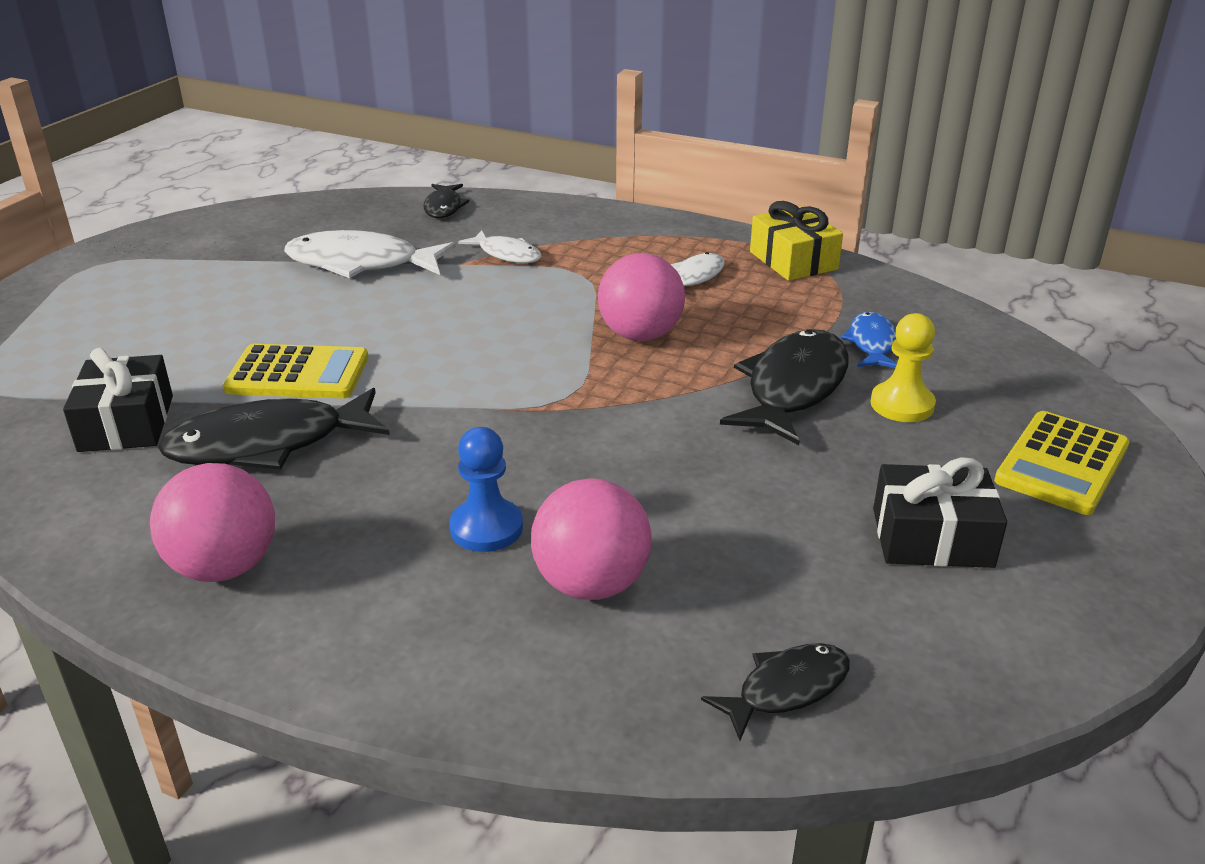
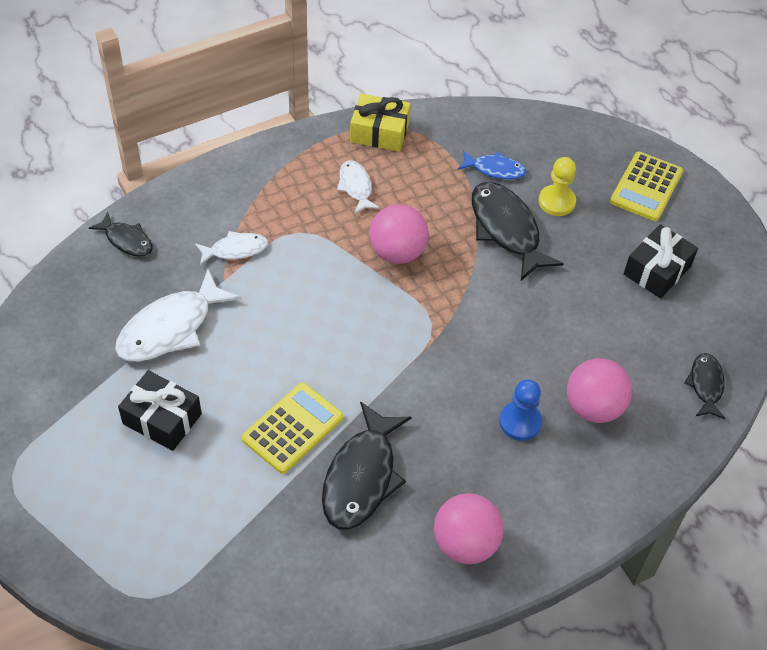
camera: 55 degrees left, 20 degrees up
(126, 423) = (275, 536): black gift -> black gift (162, 419)
(871, 343) = (495, 169): blue fish -> blue fish turned 150 degrees clockwise
(1062, 463) = (646, 187): yellow calculator -> yellow calculator turned 45 degrees clockwise

